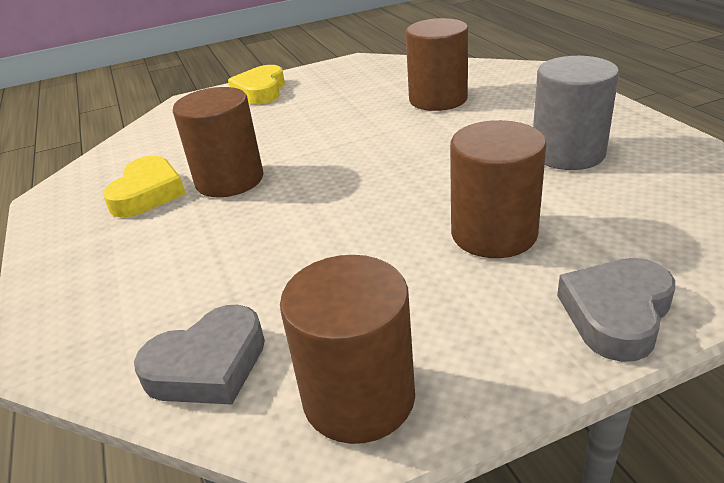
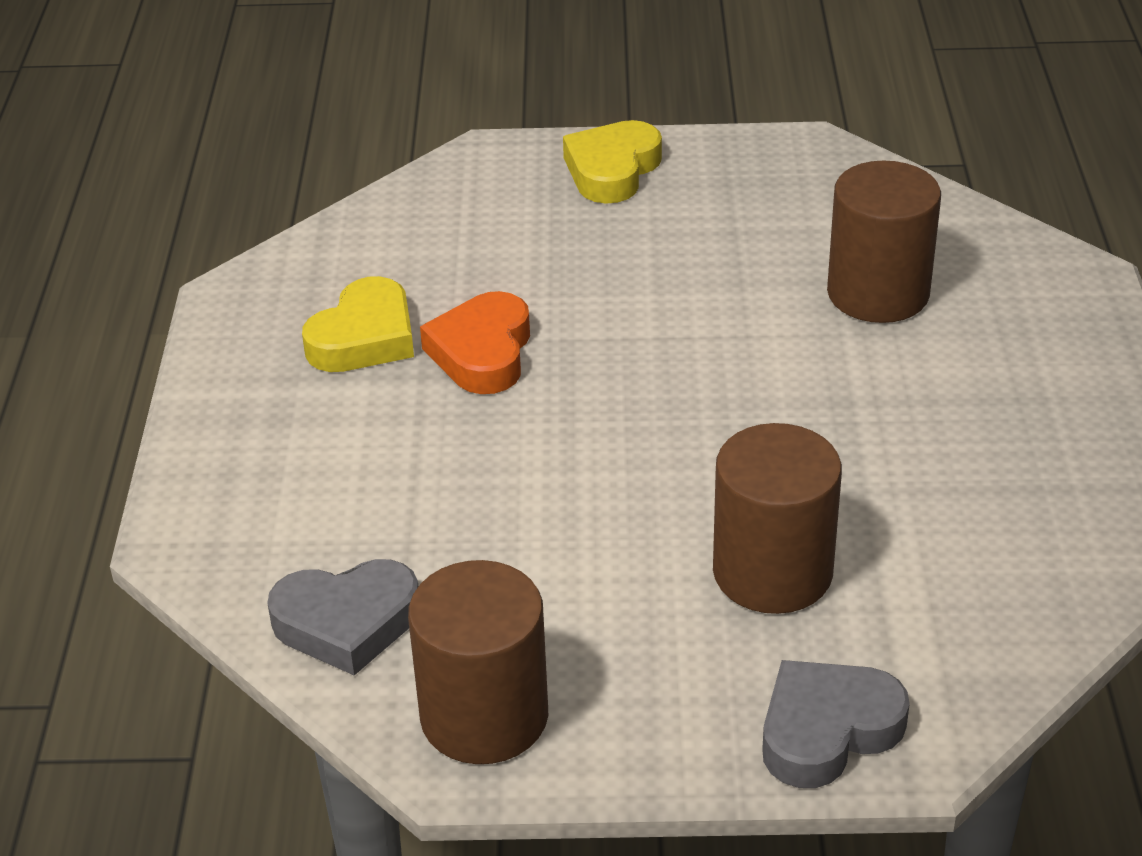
camera: 20 degrees right, 5 degrees up
(229, 180) = (482, 352): brown cylinder -> orange heart
(568, 153) = (982, 477): grey cylinder -> none

